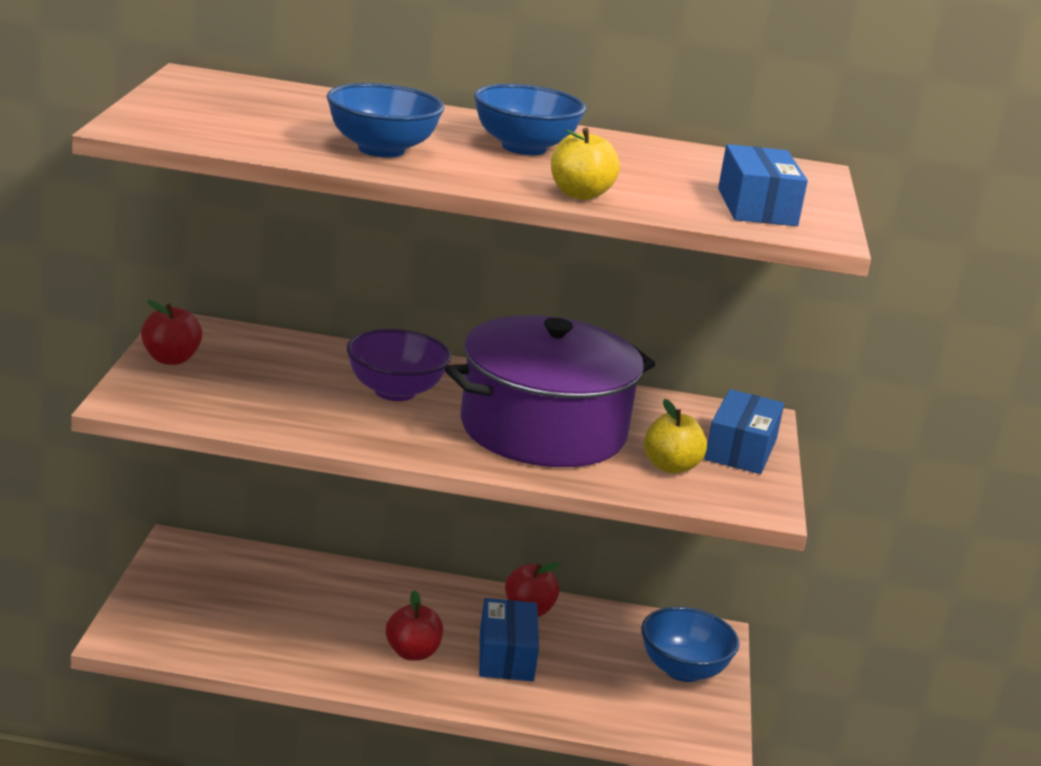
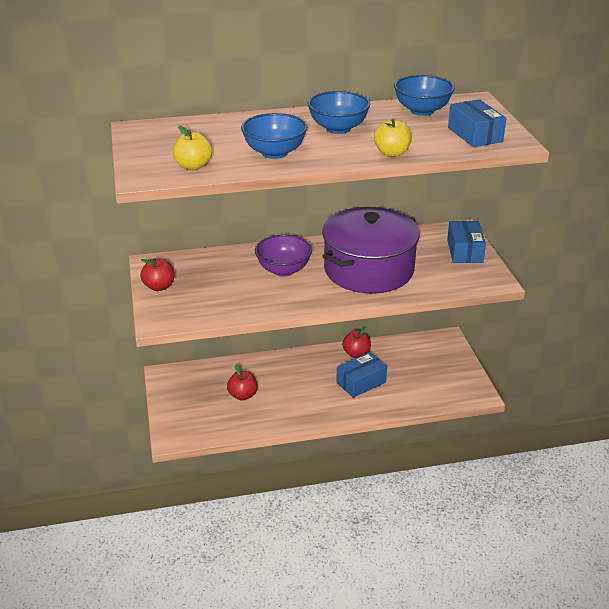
camera: 15 degrees left, 10 degrees up
(412, 653) = (317, 396): red apple -> red apple (243, 395)
(506, 655) = (361, 382): blue box -> blue box turned 75 degrees clockwise
(670, 467) = (441, 272): yellow apple -> yellow apple (193, 166)
(683, 670) = (445, 362): blue bowl -> blue bowl (422, 111)

